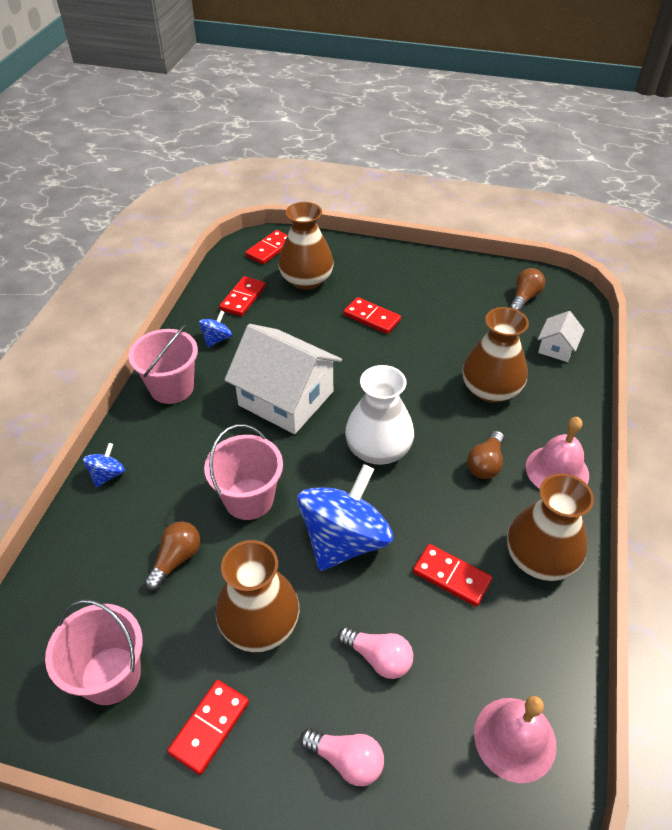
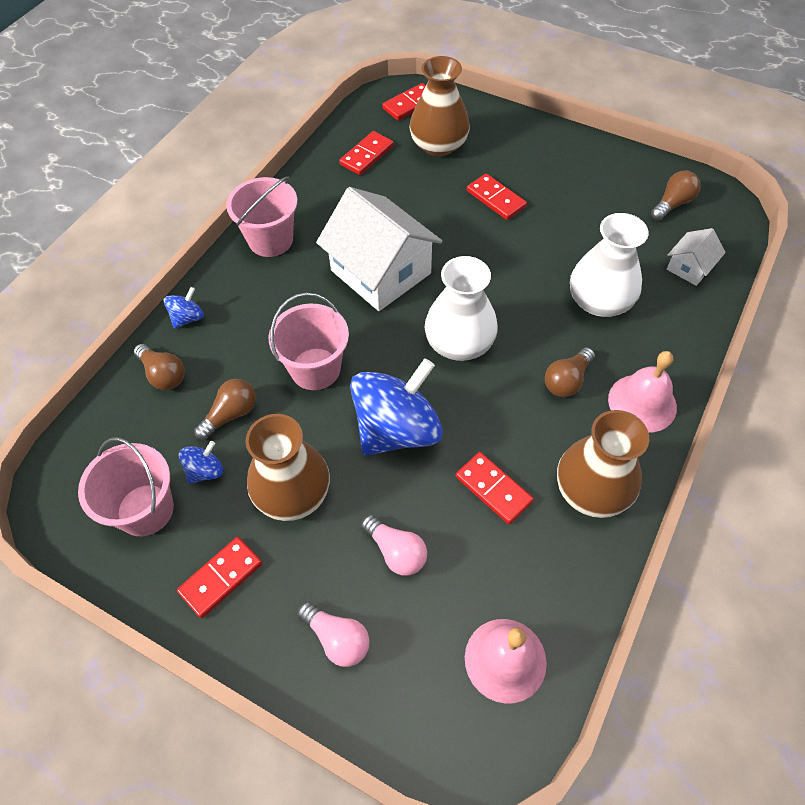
camera: 15 degrees right, 10 degrees up
(96, 534) = (163, 374): none -> brown light bulb
(217, 339) = (328, 196): blue spinning top -> blue spinning top (205, 471)
(490, 389) = (599, 301): brown vase -> white vase

